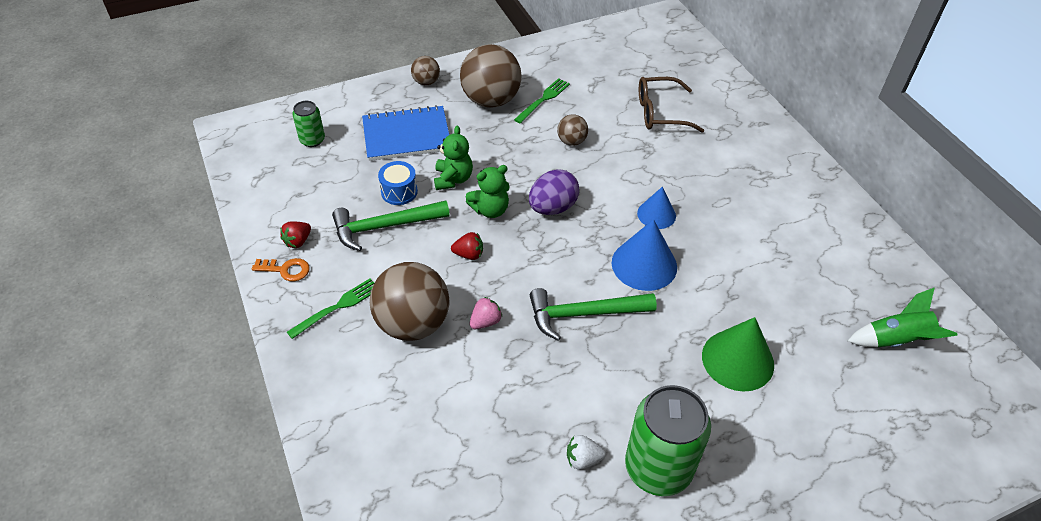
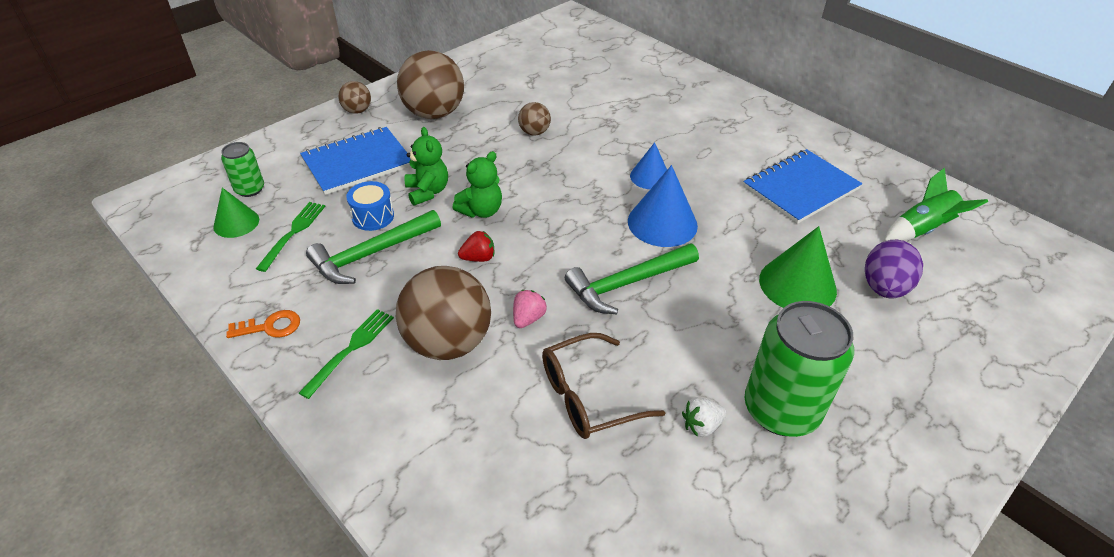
camera: 20 degrees left, 5 degrees down
(292, 169) = (236, 223): none -> green cone
(298, 241) = (273, 293): red strawberry -> none
(543, 99) = (488, 103): green fork -> green fork (293, 233)
(552, 207) = (545, 194): purple egg -> purple egg (884, 288)
(660, 113) = (606, 92): brown glasses -> brown glasses (588, 396)
(796, 264) = (800, 188): none -> blue notebook

